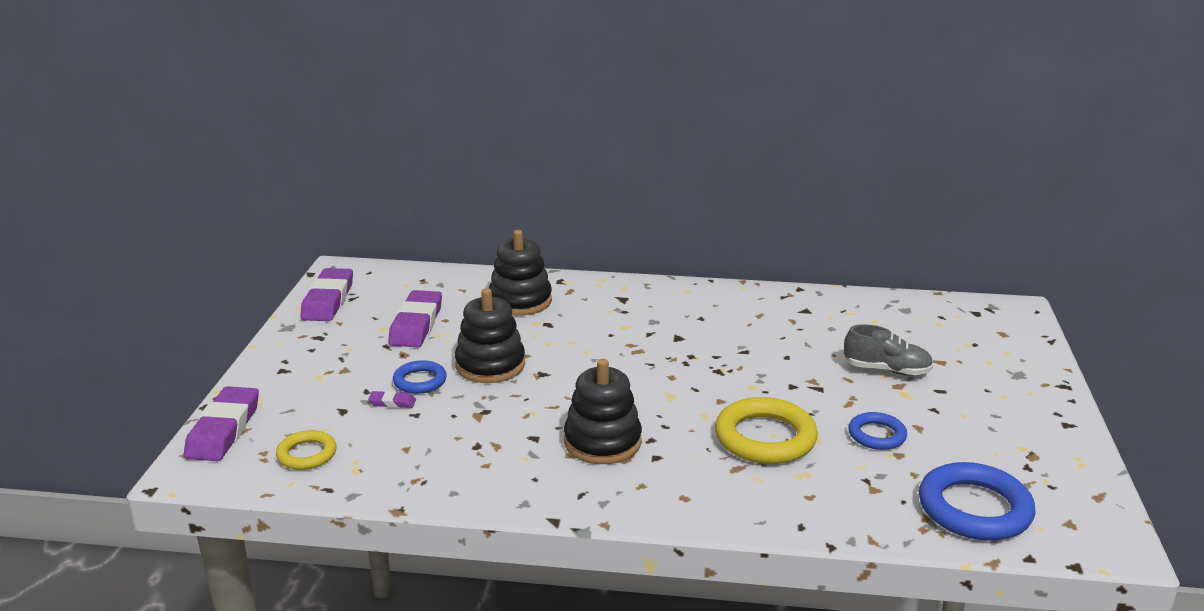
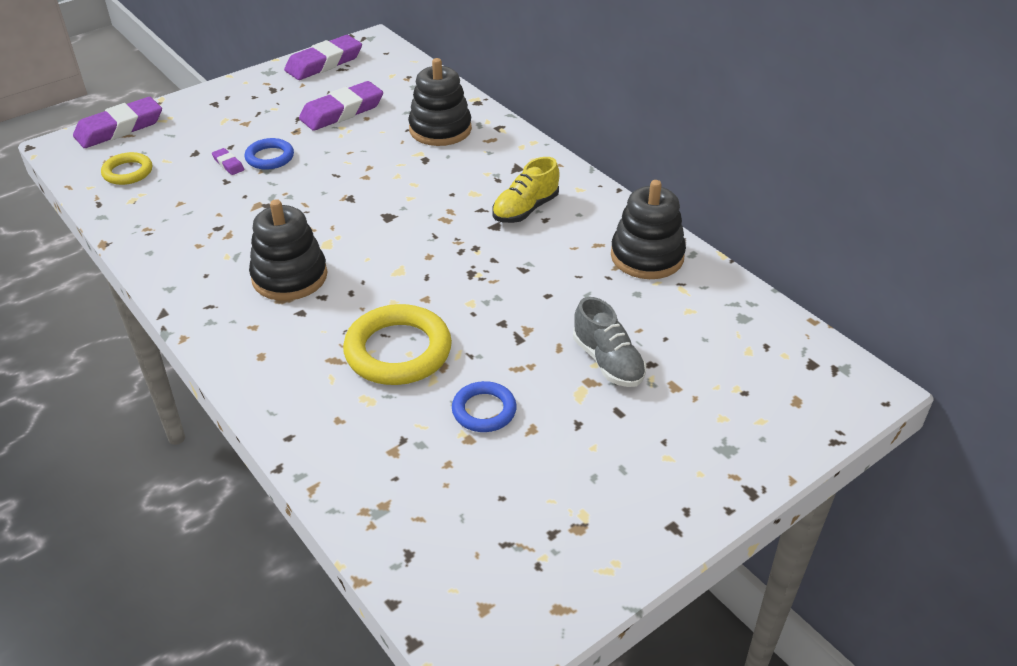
camera: 45 degrees right, 15 degrees up
(490, 365) = (330, 171): black stacking toy -> black stacking toy (647, 256)
(678, 318) = (525, 209): none -> yellow shoe
(974, 509) = (434, 529): blue ring -> none

